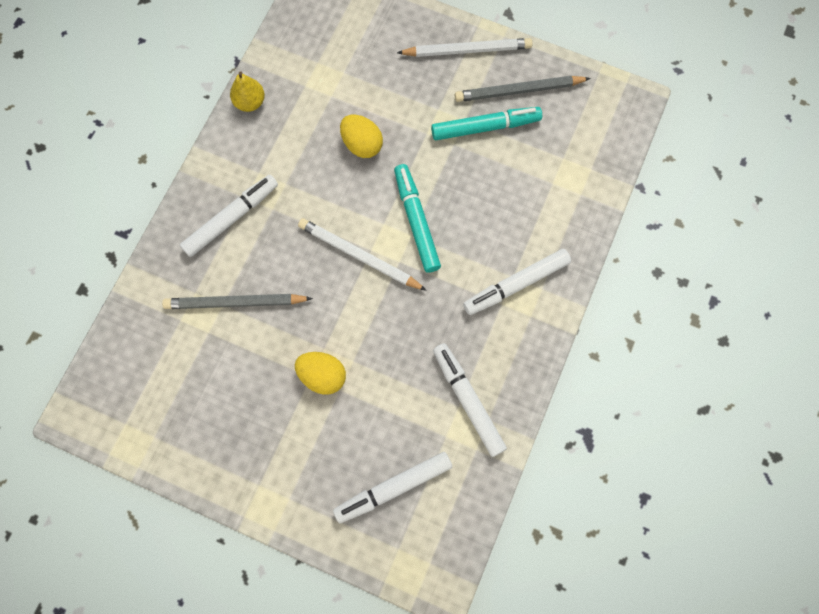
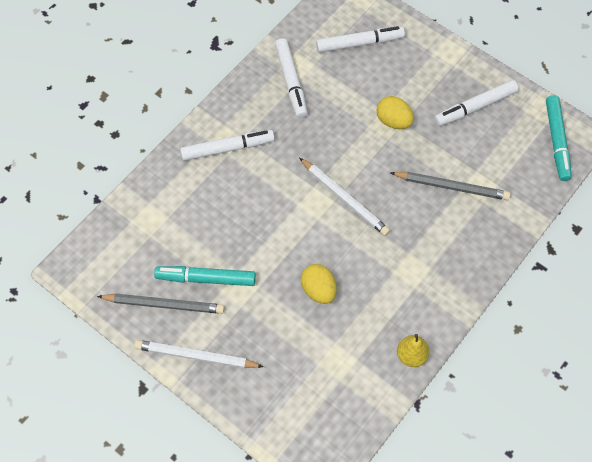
camera: 165 degrees left, 10 degrees down
(231, 218) = (445, 253): white marker -> white marker (475, 107)
(416, 221) = (290, 214): turquoise marker -> turquoise marker (557, 141)

